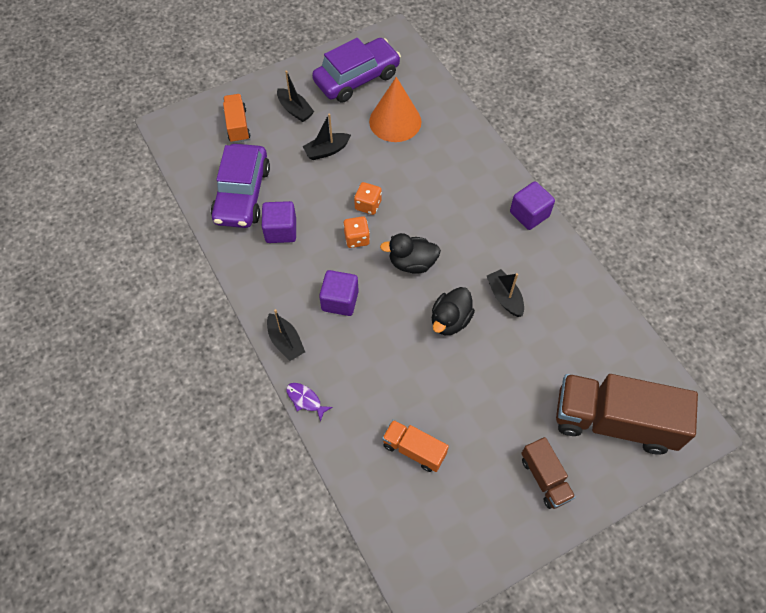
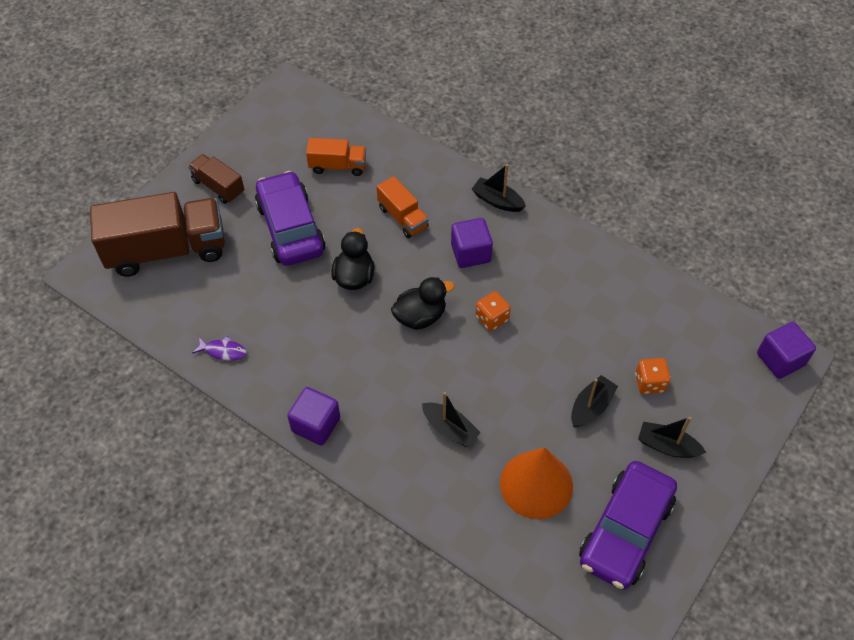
camera: 155 degrees right, 5 degrees down
(237, 125) = (716, 395): orange truck -> orange truck (403, 217)
(242, 194) = (643, 316): purple car -> purple car (290, 228)
(281, 231) = (574, 295): purple cube -> purple cube (780, 359)
(305, 400) = (449, 166): purple fish -> purple fish (223, 351)
(368, 205) = (502, 360): orange dice -> orange dice (649, 383)
(504, 297) = (309, 320): black boat -> black boat (450, 429)

